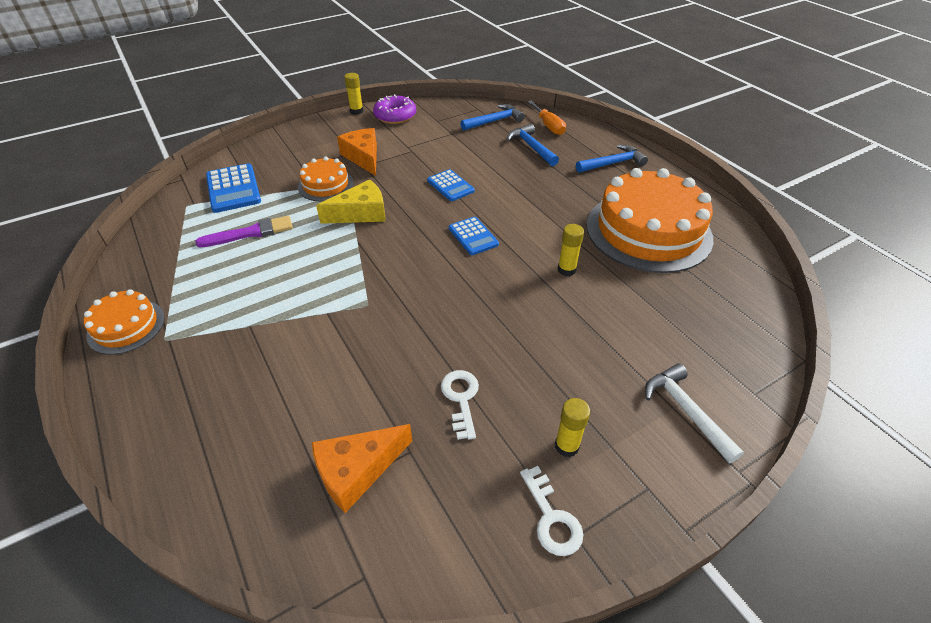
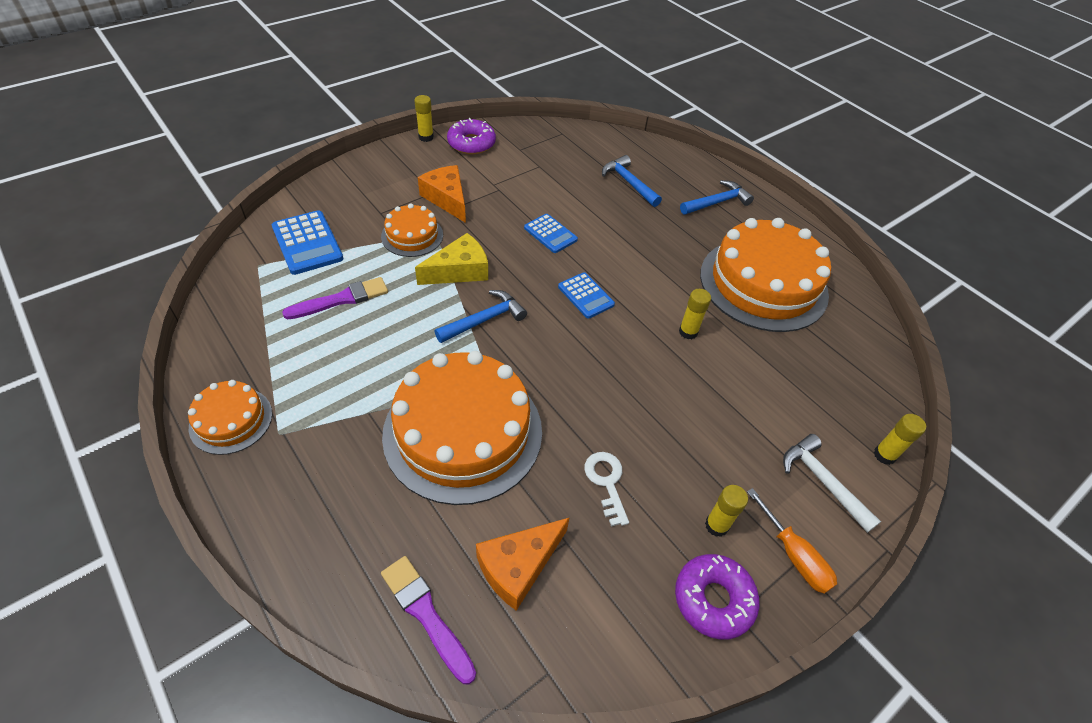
camera: 10 degrees left, 5 degrees up
(256, 509) = (426, 614): none -> purple brush
(332, 346) = (463, 432): none -> orange cake
(494, 121) = (583, 149): blue hammer -> blue hammer (484, 319)
(548, 126) = (643, 155): orange screwdriver -> orange screwdriver (794, 555)
(551, 518) = (713, 599): white key -> purple donut
(757, 389) = (884, 455): none -> yellow glue stick

